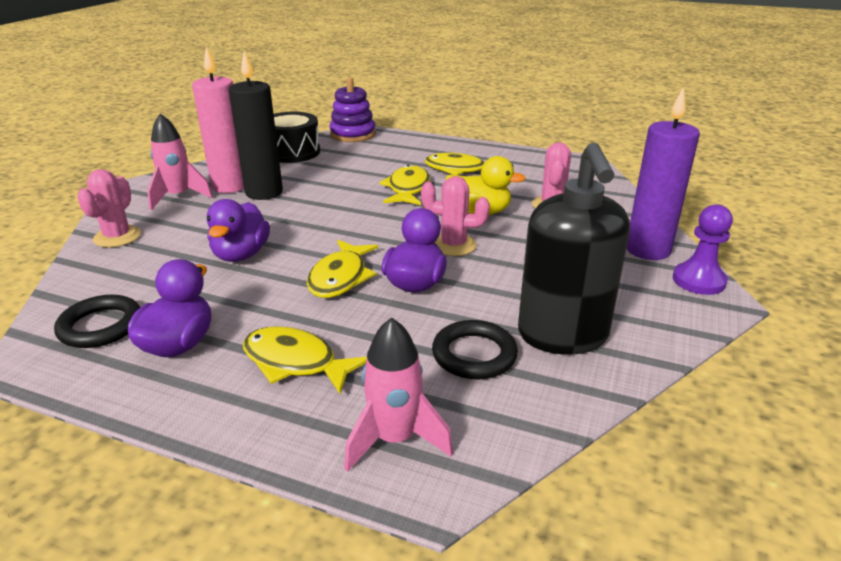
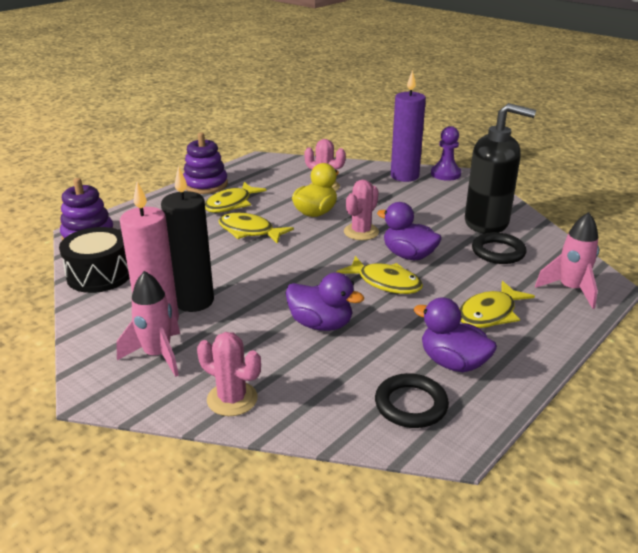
camera: 70 degrees left, 0 degrees up
(490, 151) = (205, 185): none -> purple stacking toy

